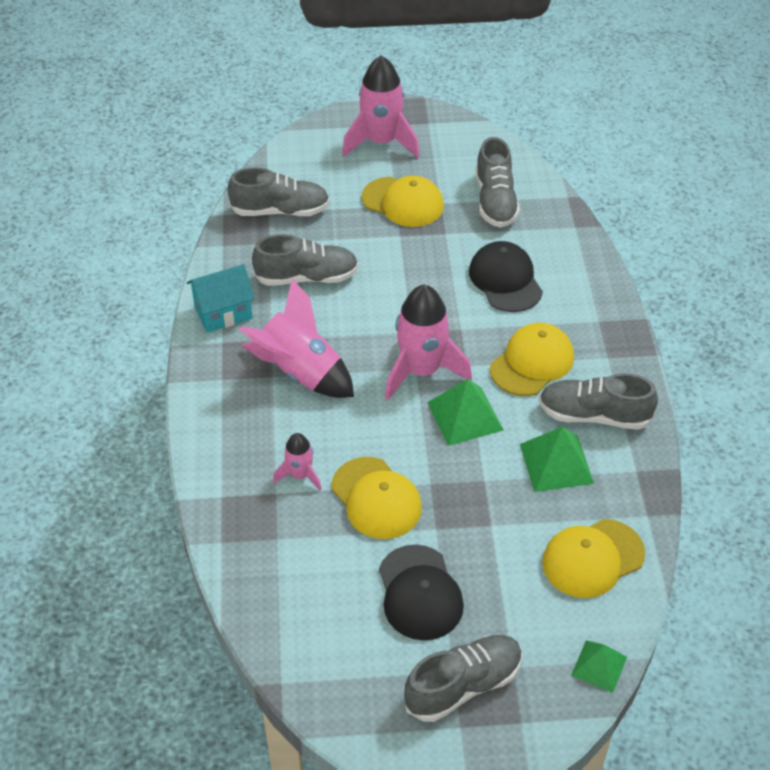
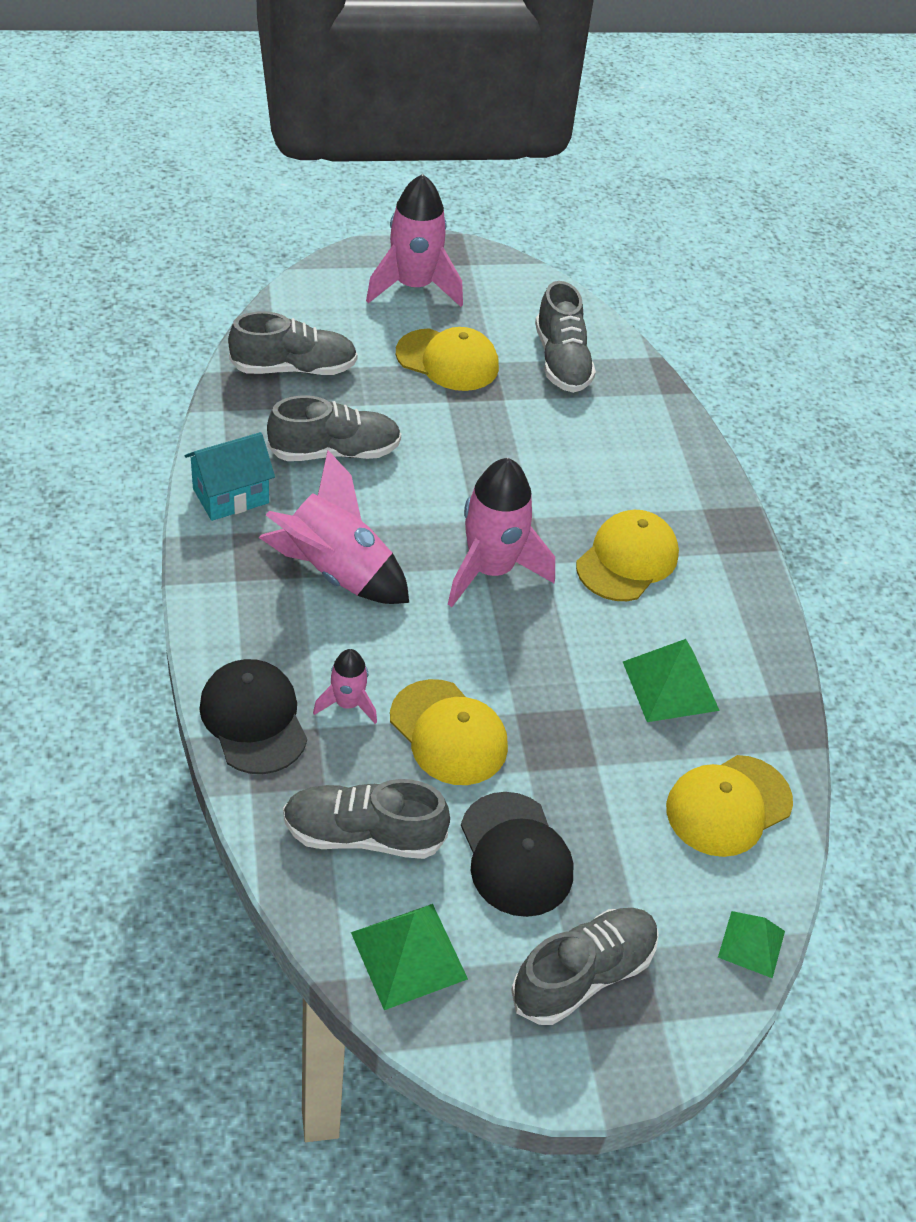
camera: 10 degrees left, 0 degrees up
(465, 416) = (550, 627): green pyramid -> green pyramid (409, 955)
(505, 280) = (584, 457): black cap -> black cap (253, 719)
(594, 415) = (710, 625): grey shoe -> grey shoe (363, 834)

